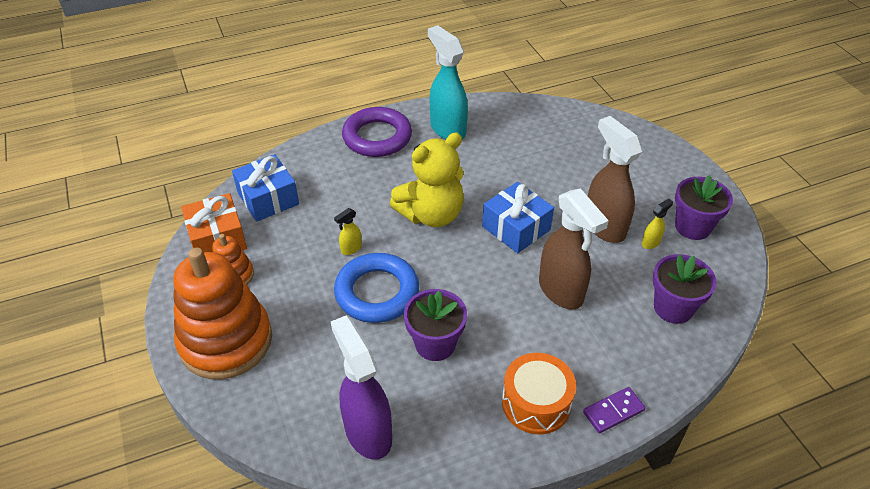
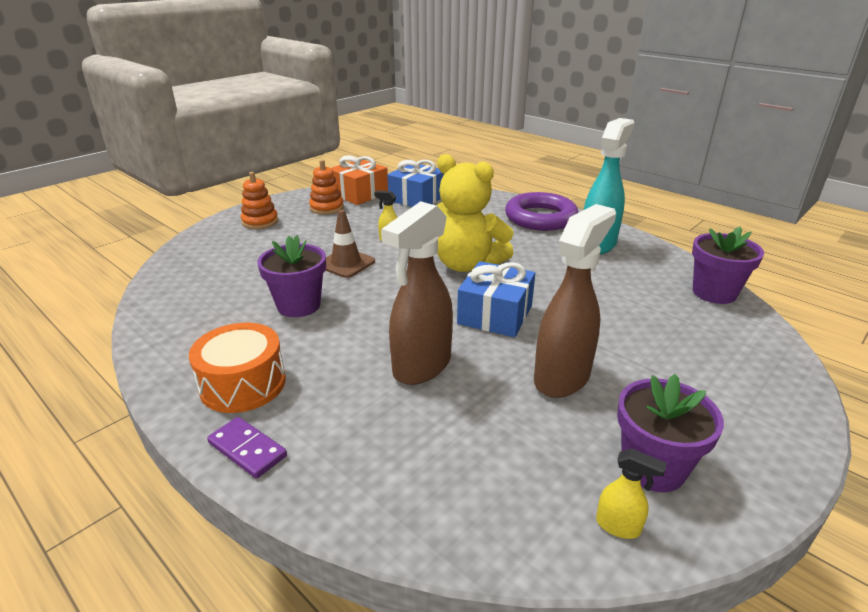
camera: 65 degrees right, 15 degrees down
(226, 341) = (260, 222): orange stacking toy -> orange stacking toy, size x0.47
(367, 432) = (184, 297): purple spray bottle -> none
(377, 292) = (346, 263): blue ring -> brown traffic cone
(651, 242) = (574, 427): yellow spray bottle -> yellow spray bottle (618, 526)
(673, 308) = (461, 475): purple flower pot -> purple flower pot (714, 293)

